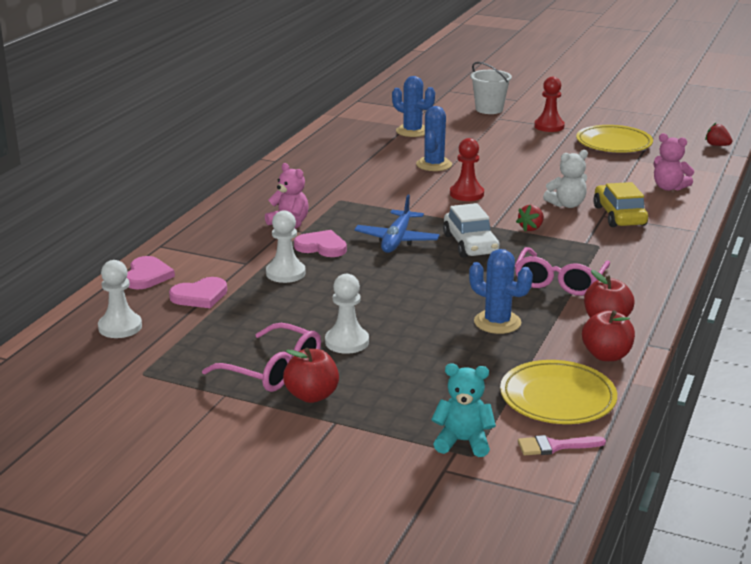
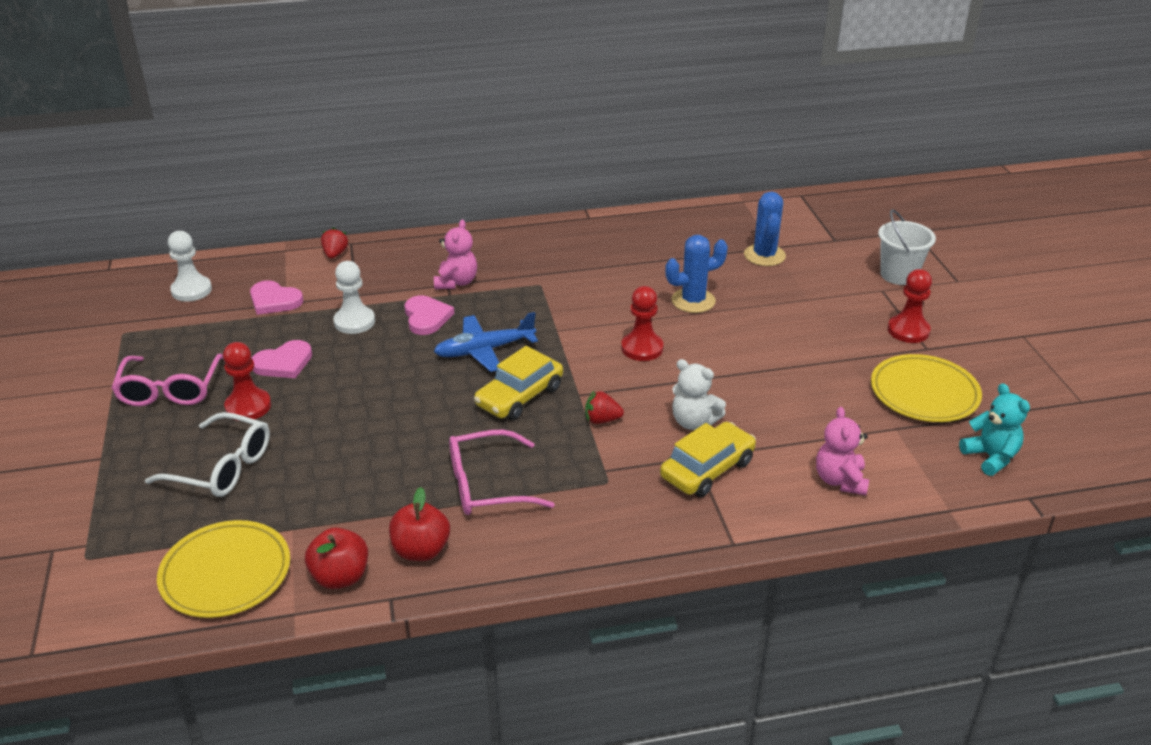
camera: 55 degrees right, 10 degrees up
(147, 276) = (289, 262): pink heart -> pink heart (284, 363)
(312, 396) = (138, 427): red apple -> none
(347, 342) = (248, 406): white pawn -> red pawn
(419, 371) = (222, 467): none -> white glasses
(463, 442) = (106, 543): turquoise teddy bear -> turquoise teddy bear (990, 457)
(470, 244) = (519, 396): white car -> yellow car
(497, 322) = (357, 478): blue cactus -> none
(555, 446) = (128, 604): pink brush -> none
(717, 145) = (1041, 476): red strawberry -> red strawberry (335, 254)

